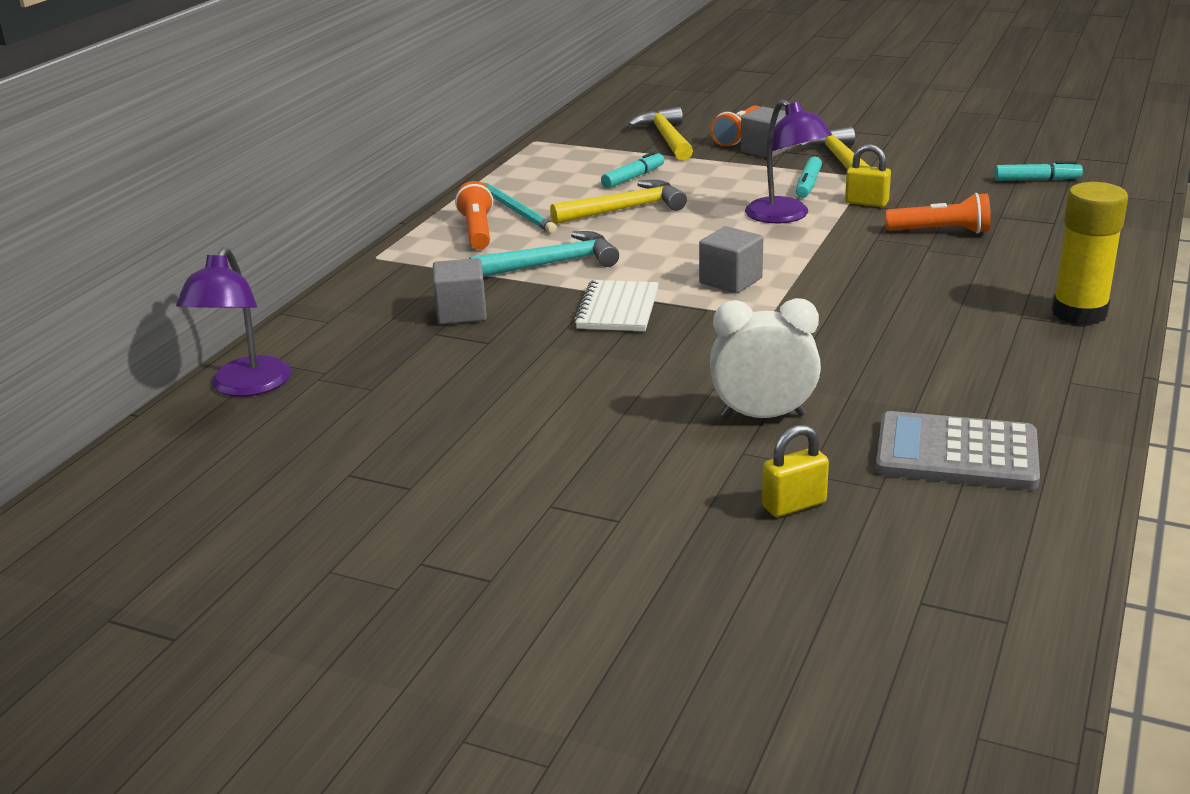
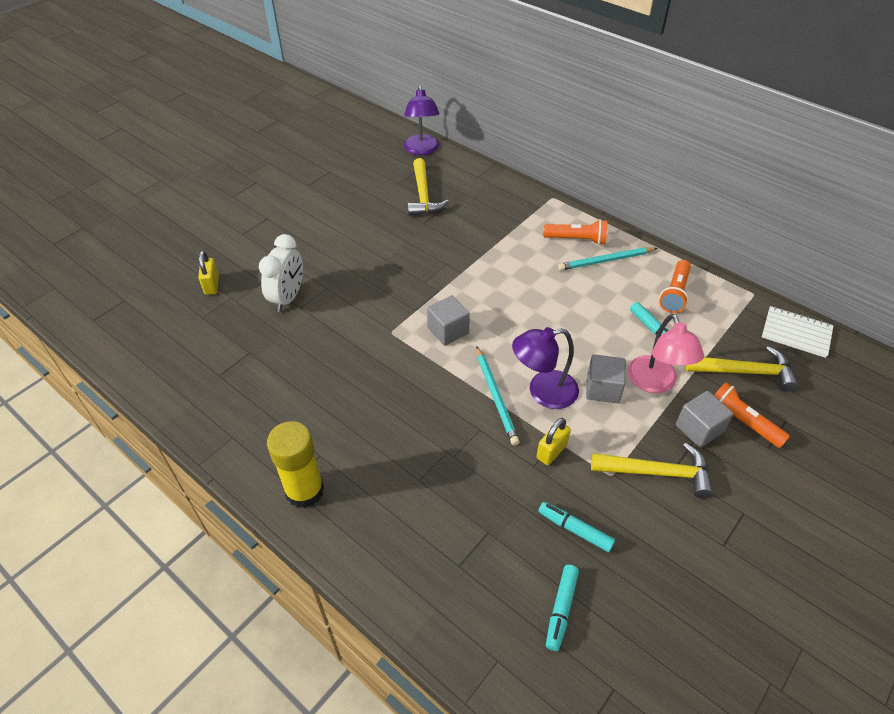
camera: 105 degrees right, 20 degrees up
(245, 387) = (422, 150): purple lamp -> purple lamp turned 120 degrees counterclockwise
(461, 313) = (462, 218): grey cube -> grey cube (602, 389)
(553, 264) = (511, 261): turquoise hammer -> none
(617, 309) = (435, 274): white notebook -> white notebook (796, 333)
(625, 209) = (589, 311): yellow hammer -> yellow hammer (423, 195)
(719, 170) = (655, 383): none -> pink lamp
(808, 185) = (604, 428): turquoise marker -> turquoise marker (575, 530)
(818, 237) = (496, 397): none -> turquoise pencil
(940, 231) = (475, 475): orange flashlight -> orange flashlight (674, 293)
(956, 453) = (205, 354): grey calculator -> none

